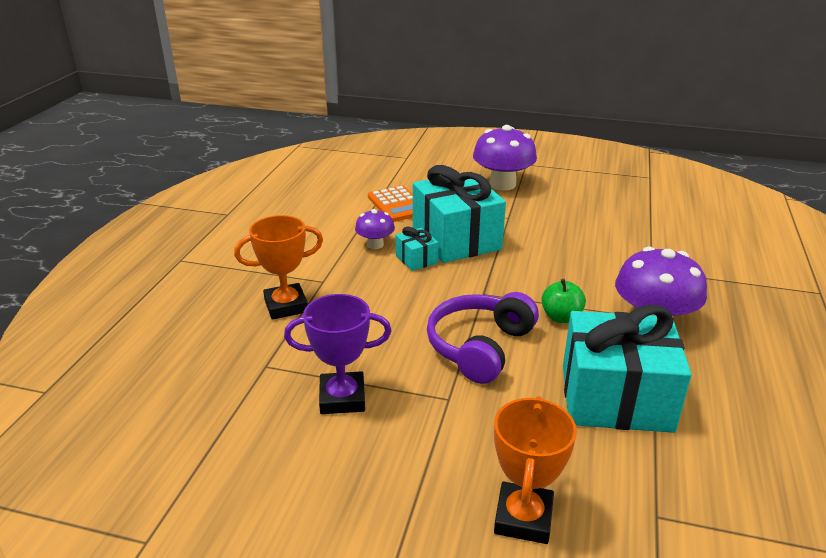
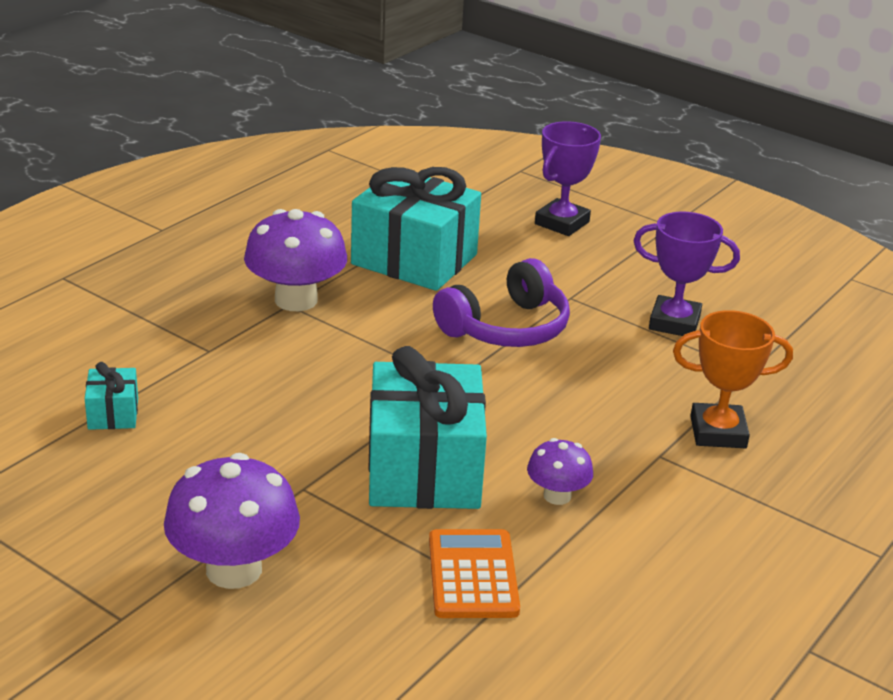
camera: 160 degrees left, 0 degrees up
(416, 259) = (508, 452): turquoise gift -> turquoise gift (113, 414)
(523, 518) = (562, 223): orange trophy -> purple trophy
(561, 317) = (388, 331): green apple -> none

